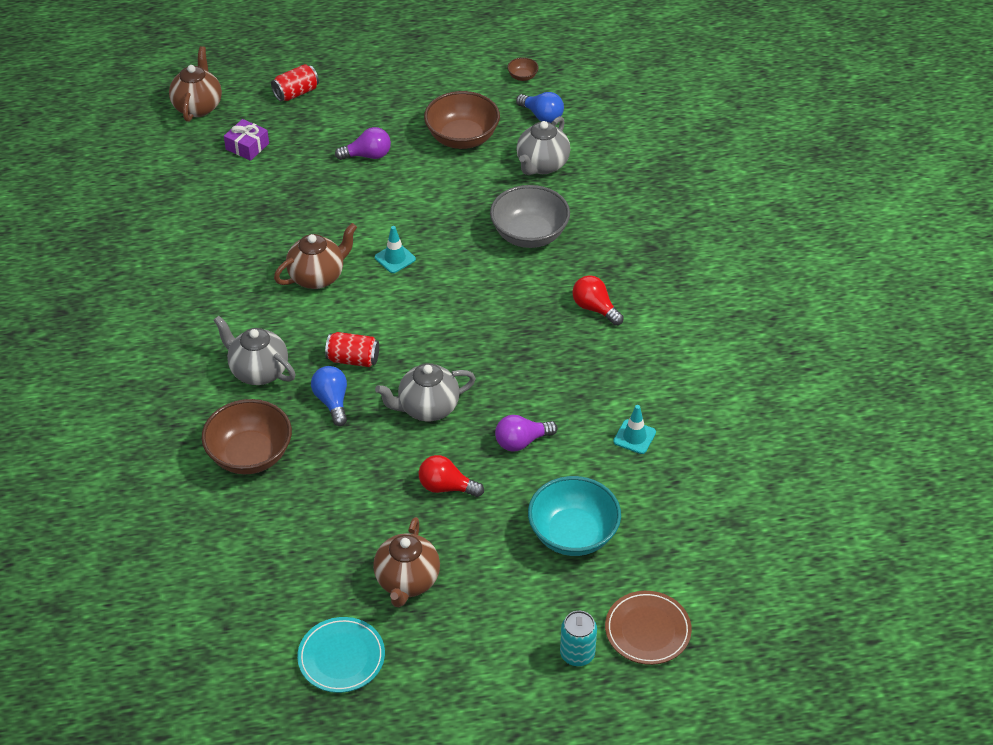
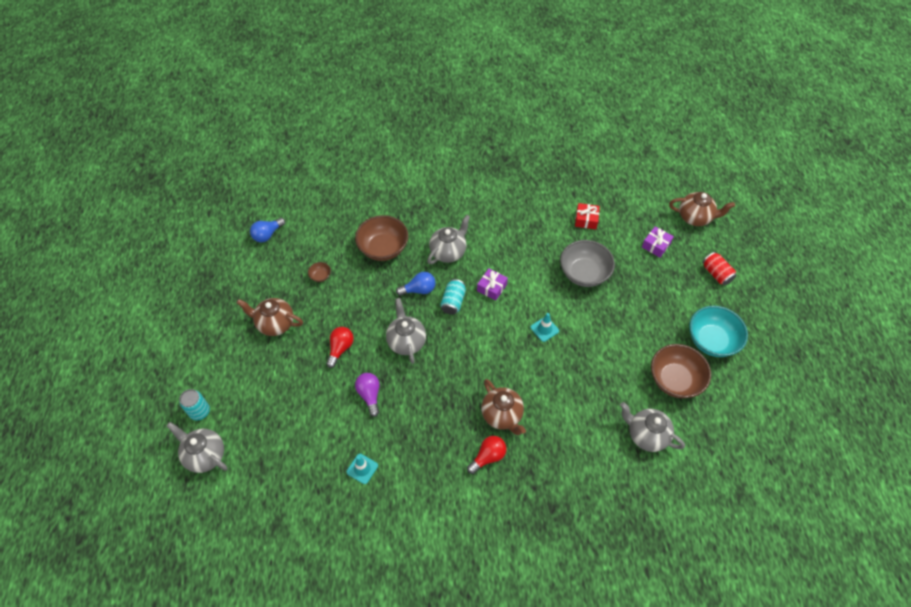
camera: 95 degrees right, 10 degrees up
(198, 216) = (586, 220): none -> red gift
(318, 276) = (528, 284): brown teapot -> brown teapot (502, 415)
(325, 317) = (492, 287): none -> purple gift
(341, 657) = (233, 290): turquoise plate -> none
(353, 359) = (453, 302): red can -> turquoise can
(368, 155) = (650, 316): purple light bulb -> none
(522, 77) = (756, 431): brown bowl -> brown bowl (320, 276)
(529, 235) = (567, 418): grey bowl -> grey bowl (584, 273)
(542, 116) = (707, 441): blue light bulb -> blue light bulb (267, 234)
(573, 534) = (288, 419): turquoise bowl -> turquoise bowl (711, 341)
(647, 630) = (205, 455): brown plate -> grey teapot

